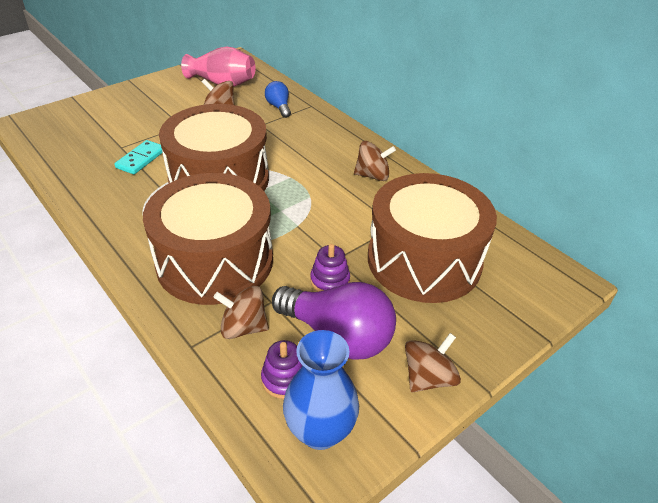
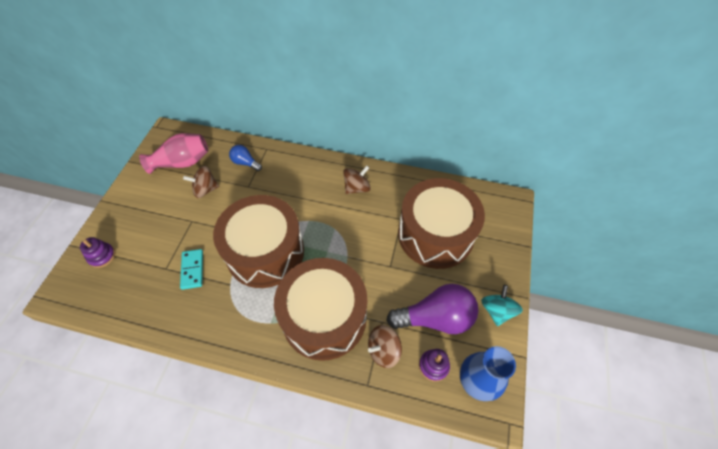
camera: 35 degrees left, 15 degrees up
(330, 280) = (400, 284): purple stacking toy -> purple stacking toy (102, 256)
(428, 377) = (497, 310): brown spinning top -> turquoise spinning top

